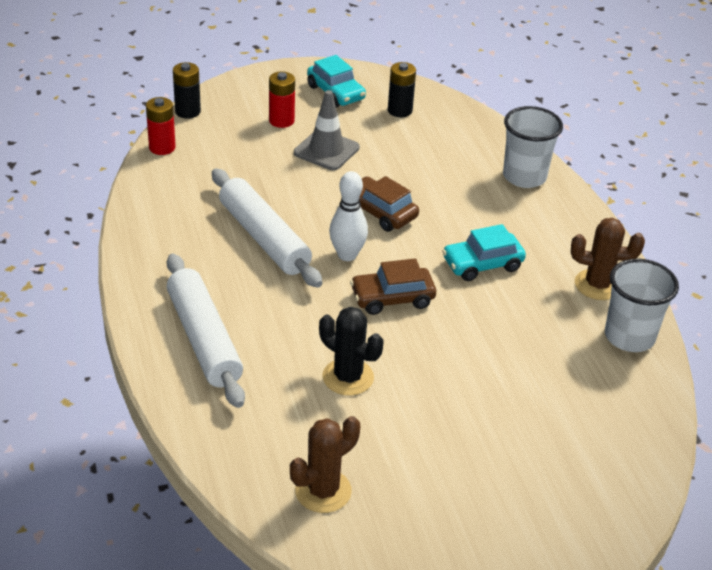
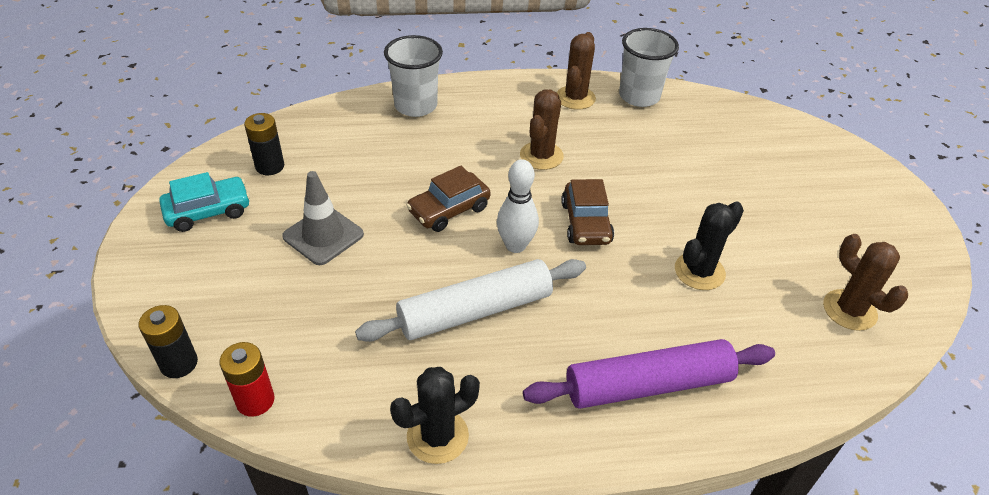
camera: 80 degrees left, 5 degrees up
(142, 230) = (437, 436): none -> black cactus
(204, 339) = (647, 384): white rolling pin -> purple rolling pin
(281, 121) = (245, 267): red battery -> none
(482, 264) = (541, 156): turquoise car -> brown cactus

